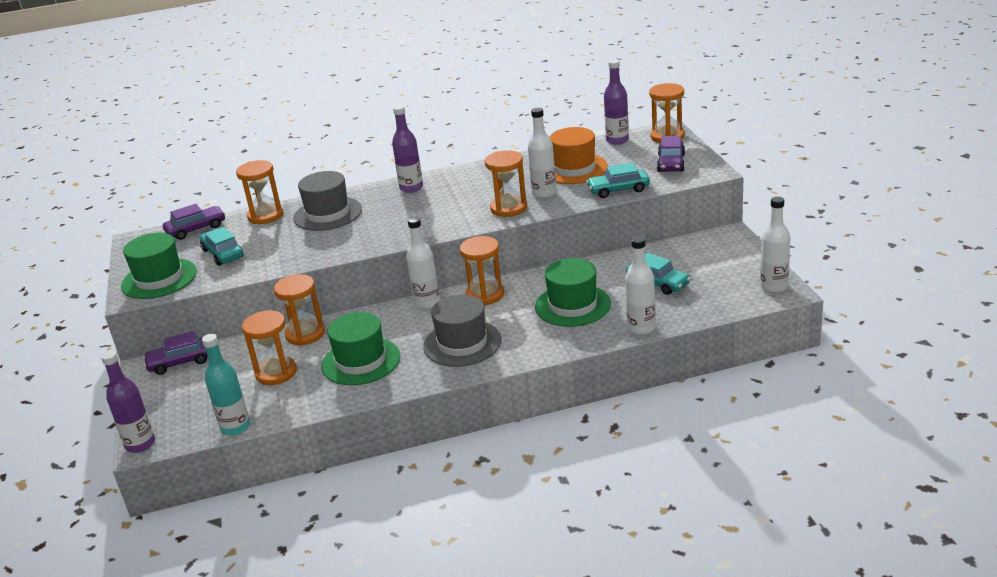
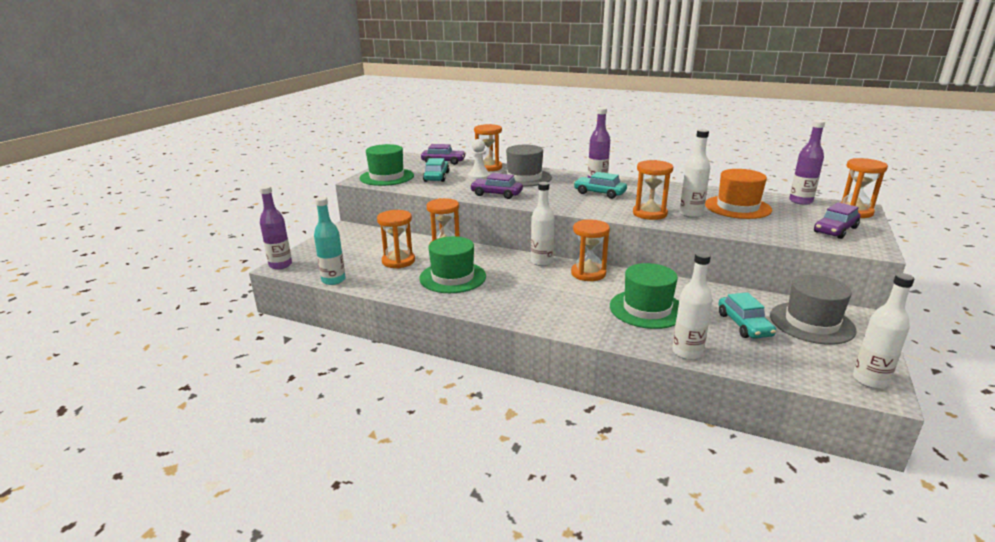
camera: 35 degrees right, 5 degrees down
(181, 362) = (363, 233): purple car -> purple car (496, 194)
(274, 233) = (479, 177): none -> white pawn
(462, 343) = (530, 297): grey hat -> grey hat (811, 323)
(618, 190) = (759, 232): turquoise car -> turquoise car (599, 193)

